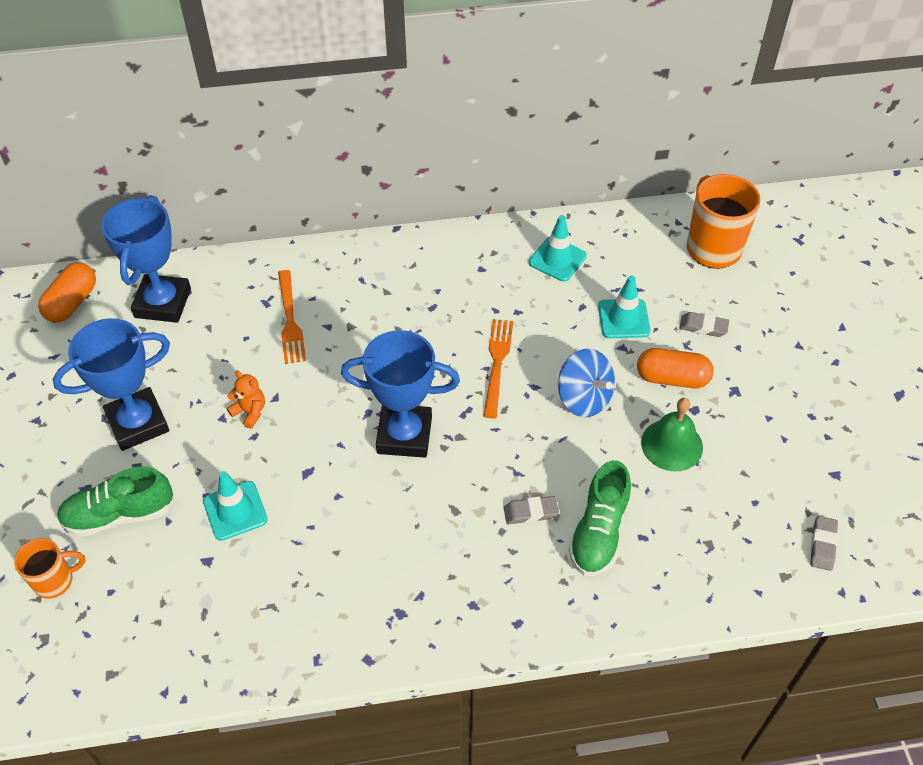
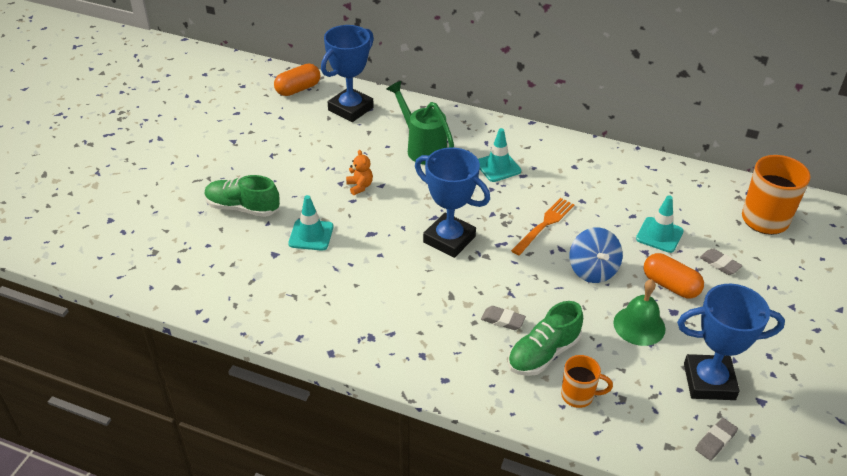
camera: 30 degrees right, 10 degrees down
(55, 581) = (182, 226): orange mug -> orange mug (578, 396)
(138, 423) = (289, 165): blue trophy -> blue trophy (709, 381)
(290, 321) = (422, 148): orange fork -> green watering can
(557, 259) = (635, 181): turquoise traffic cone -> turquoise traffic cone (498, 167)

